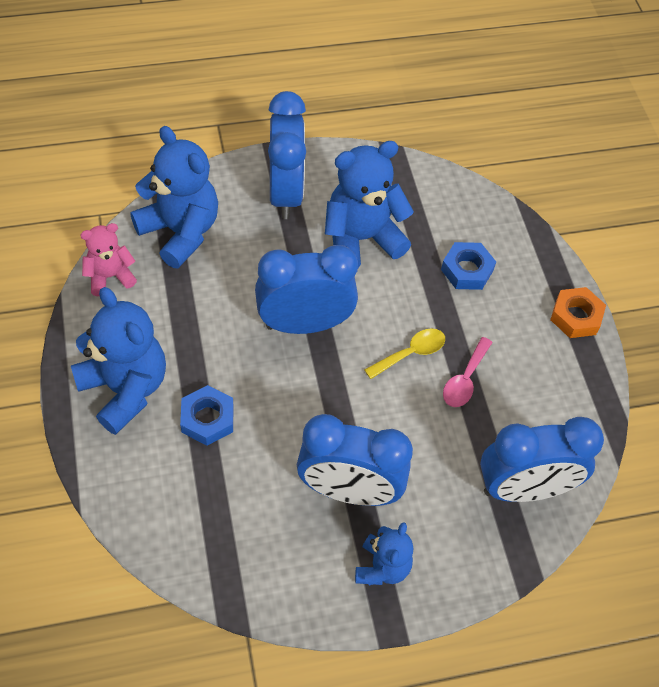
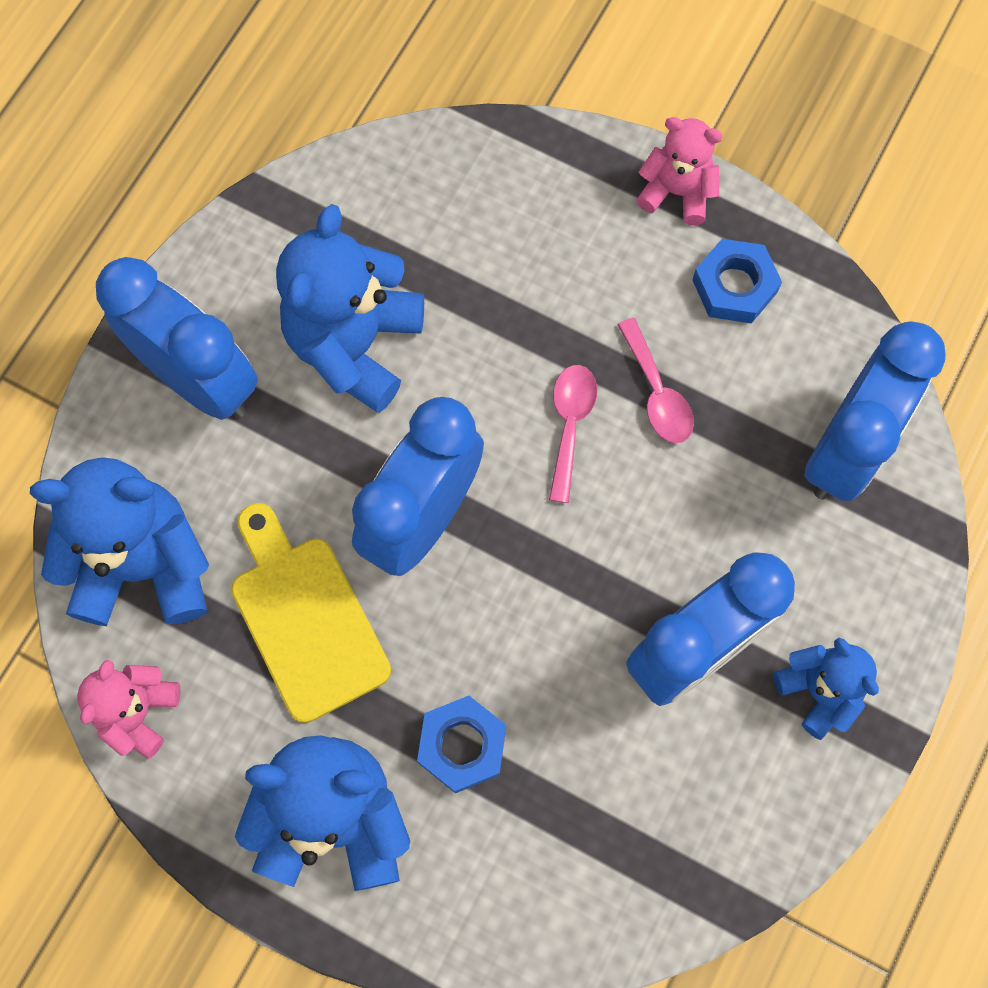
camera: 45 degrees left, 15 degrees up
(211, 310) = (305, 619): none -> yellow cutting board
(411, 353) = (570, 424): yellow spoon -> pink spoon
(467, 270) = (509, 258): blue nut -> blue nut (734, 286)
(575, 316) = (677, 192): orange nut -> pink teddy bear

